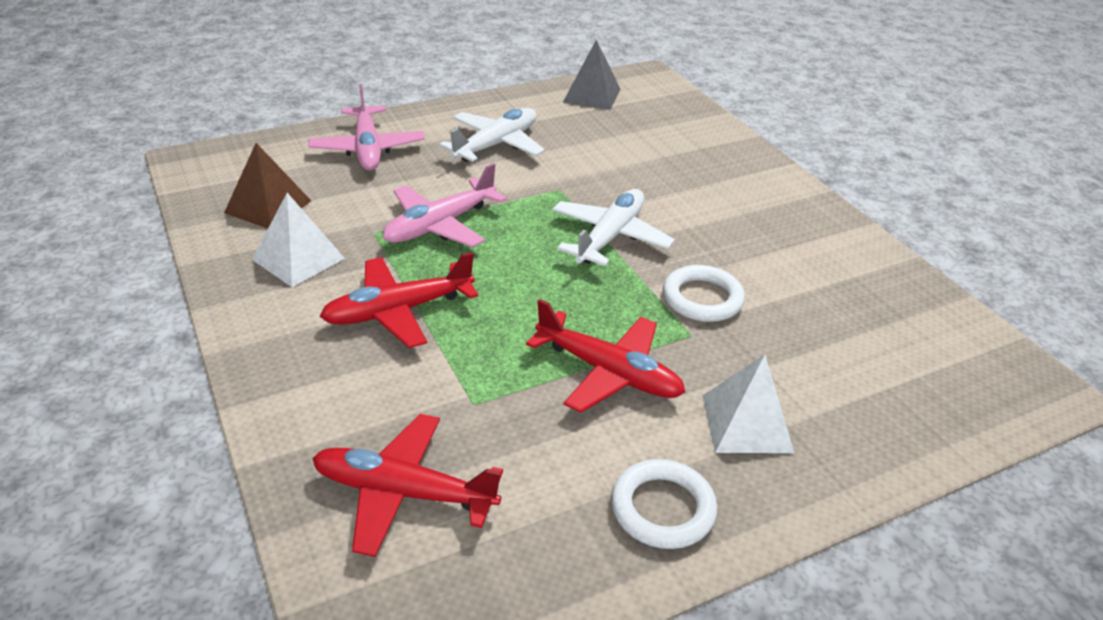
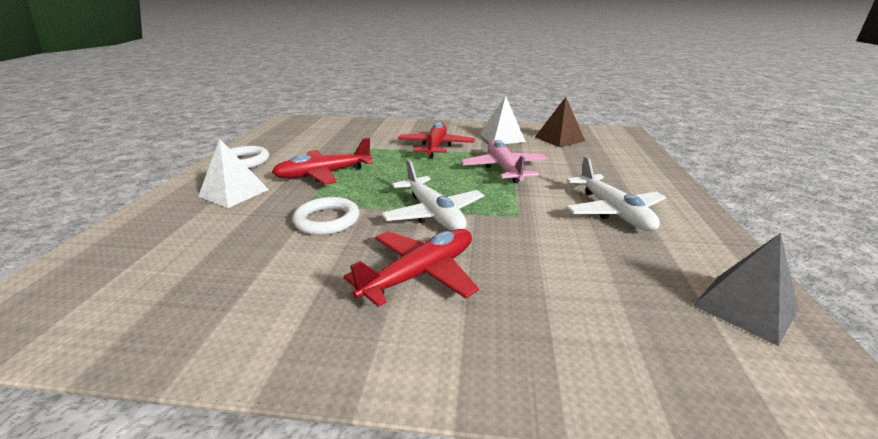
camera: 125 degrees right, 10 degrees down
(367, 149) = (623, 169): pink plane -> none
(403, 492) = (335, 131): red plane -> red plane (420, 274)

